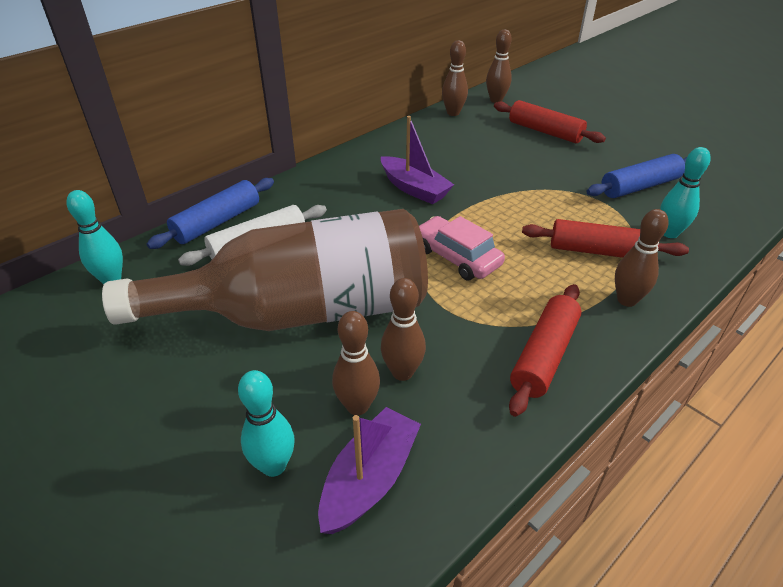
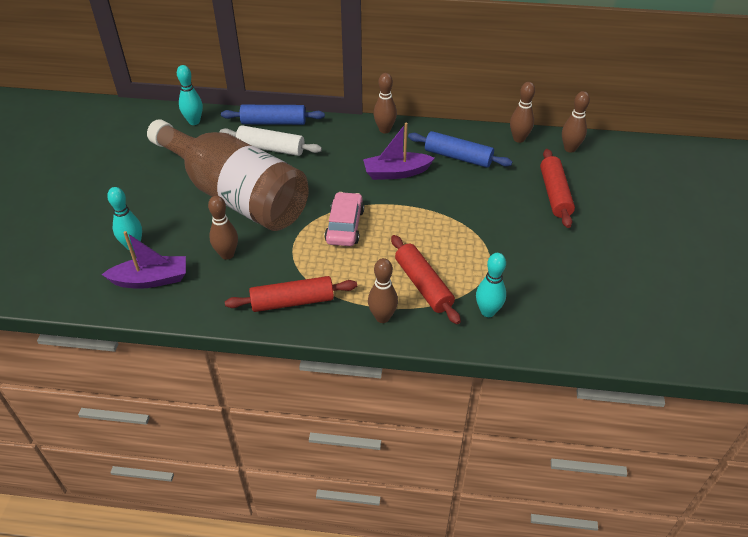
camera: 50 degrees right, 5 degrees up
(357, 406) = (190, 251): brown bowling pin -> brown bowling pin (384, 130)
(414, 189) = (396, 172): purple boat -> purple boat turned 75 degrees clockwise
(640, 186) = (536, 274): blue rolling pin -> blue rolling pin (458, 157)

